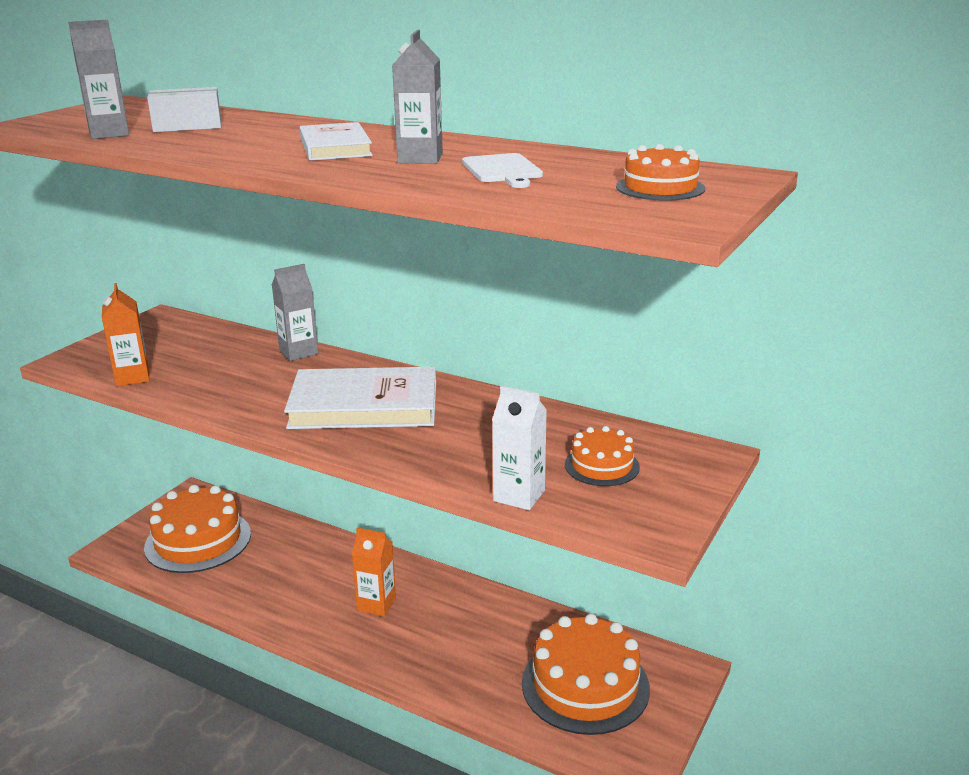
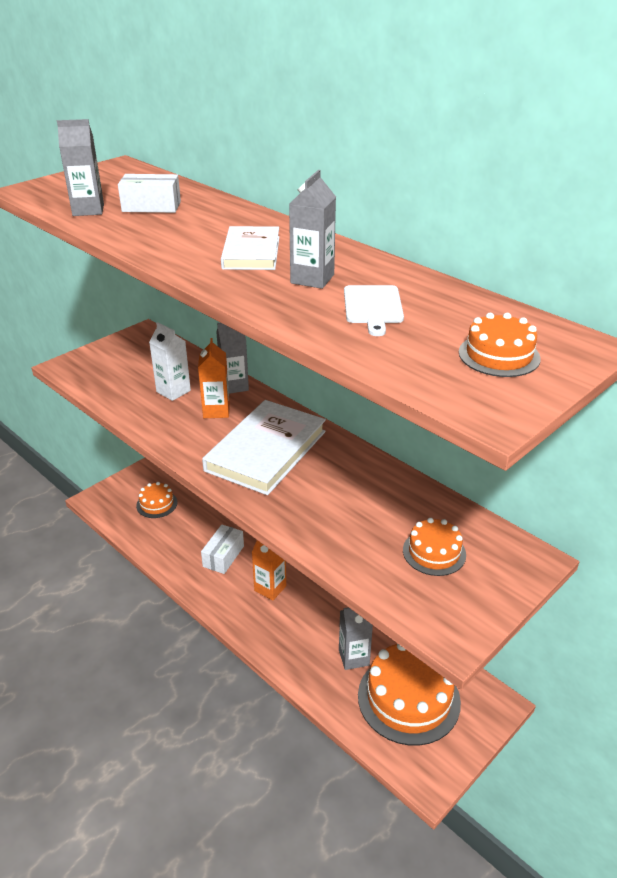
camera: 15 degrees right, 10 degrees up
(132, 377) = (105, 391): orange carton -> orange carton (216, 411)
(198, 540) = (157, 504): orange cake -> orange cake, size x0.52
(305, 581) = (223, 556): none -> white box
(364, 405) = (266, 451): white book -> white book turned 75 degrees counterclockwise
(505, 656) = (354, 657): none -> grey carton
(519, 496) = (355, 570): white carton -> white carton (173, 391)

